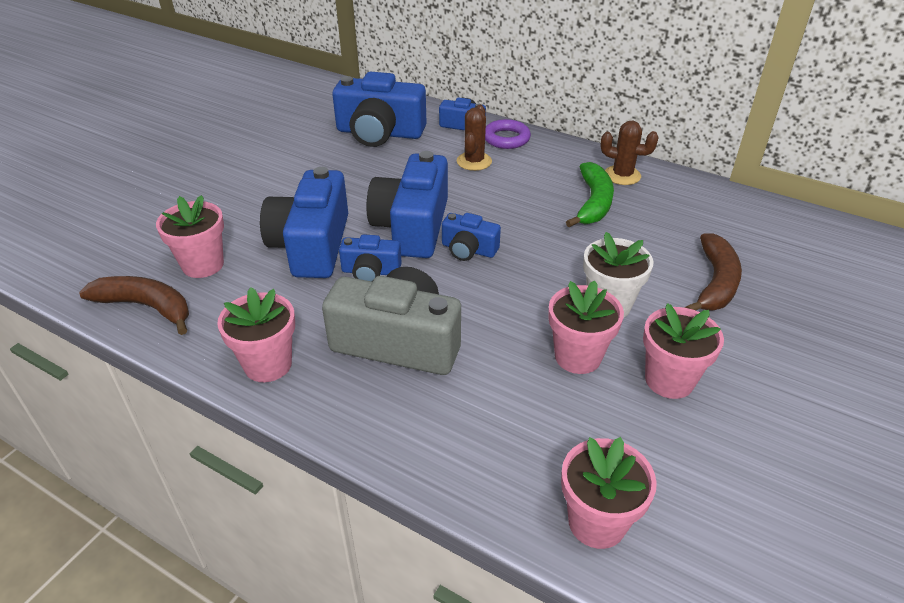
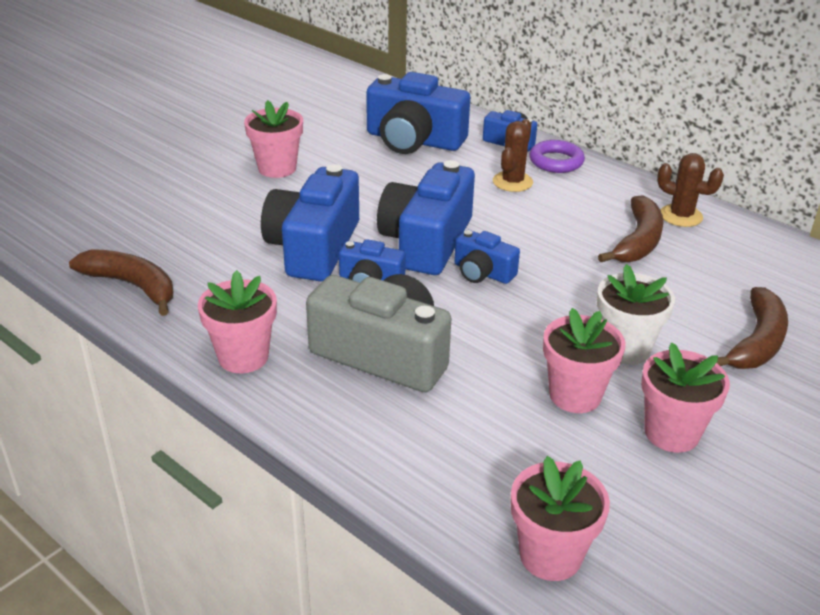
camera: 10 degrees right, 5 degrees down
(203, 265) = (196, 252): pink flower pot -> pink flower pot (277, 168)
(593, 203) = (638, 241): green banana -> brown banana

